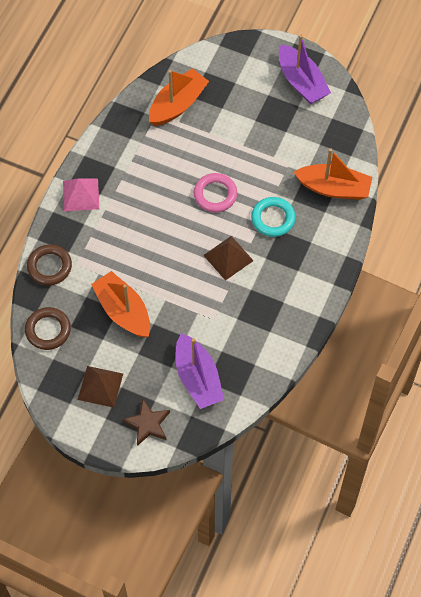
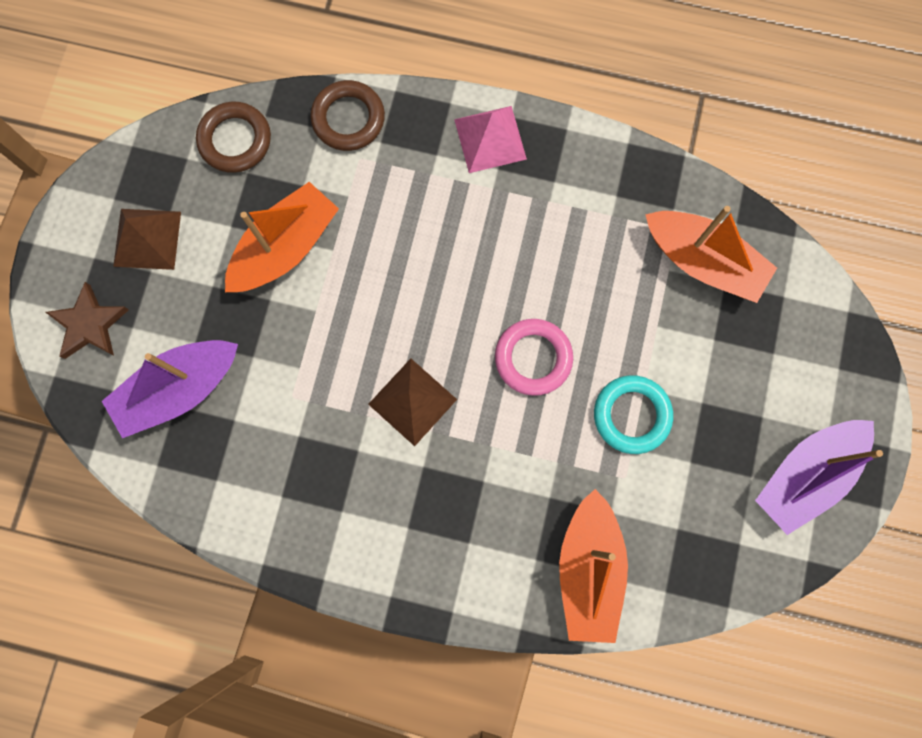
camera: 80 degrees right, 15 degrees up
(273, 219) = (503, 467): turquoise ring -> turquoise ring (631, 415)

